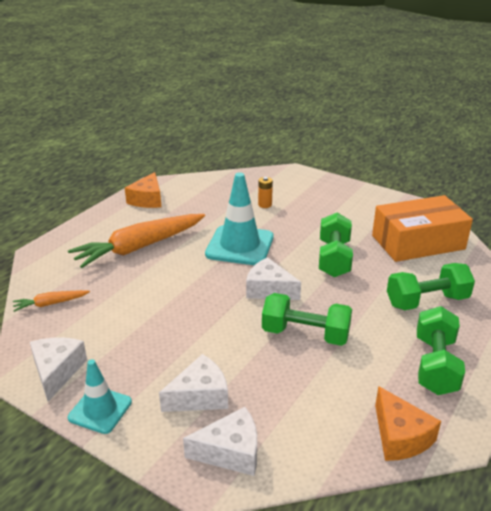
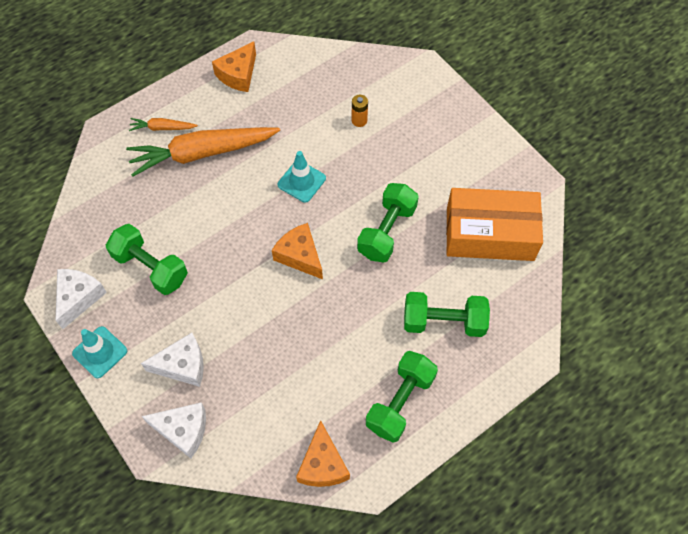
camera: 20 degrees right, 30 degrees up
(50, 304) = (96, 210): orange carrot -> orange carrot (162, 128)
(240, 246) = (301, 181): turquoise traffic cone -> turquoise traffic cone, size x0.59
(269, 290) = (300, 256): white cheese -> orange cheese
(305, 334) = (305, 325): green dumbbell -> green dumbbell (151, 267)

